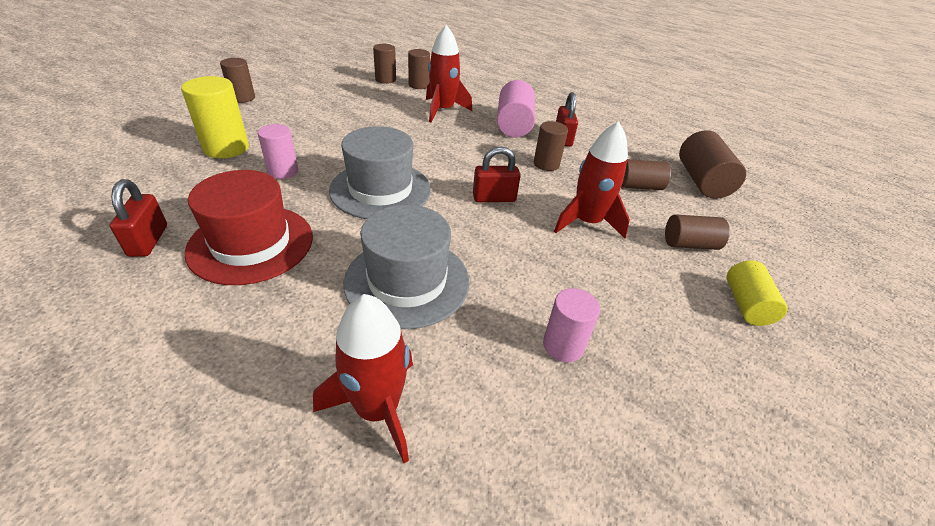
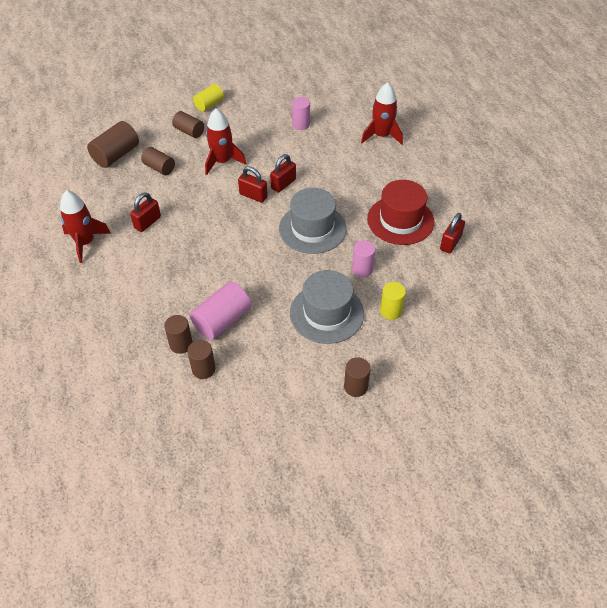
camera: 140 degrees left, 10 degrees up
(226, 148) = (390, 311): yellow cylinder -> yellow cylinder, size x0.65
(407, 281) = (339, 171): grey hat -> grey hat (326, 313)
(443, 110) = (198, 293): red rocket -> red rocket (85, 242)
(473, 226) = (283, 184): none -> red padlock
(513, 125) = (164, 251): pink cylinder -> pink cylinder (222, 320)
(546, 164) = (191, 206): brown cylinder -> none

